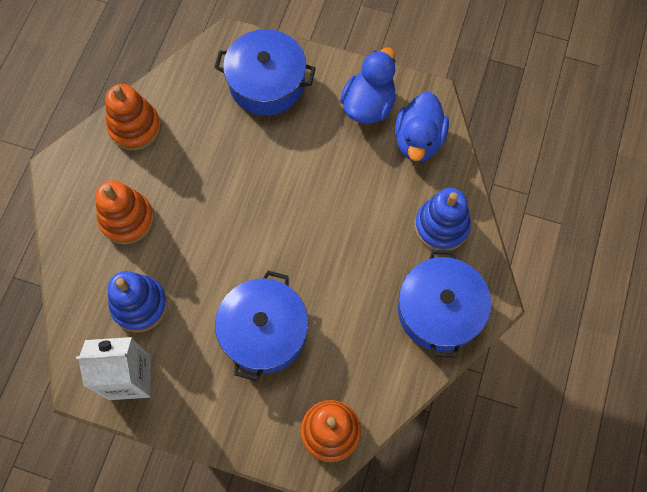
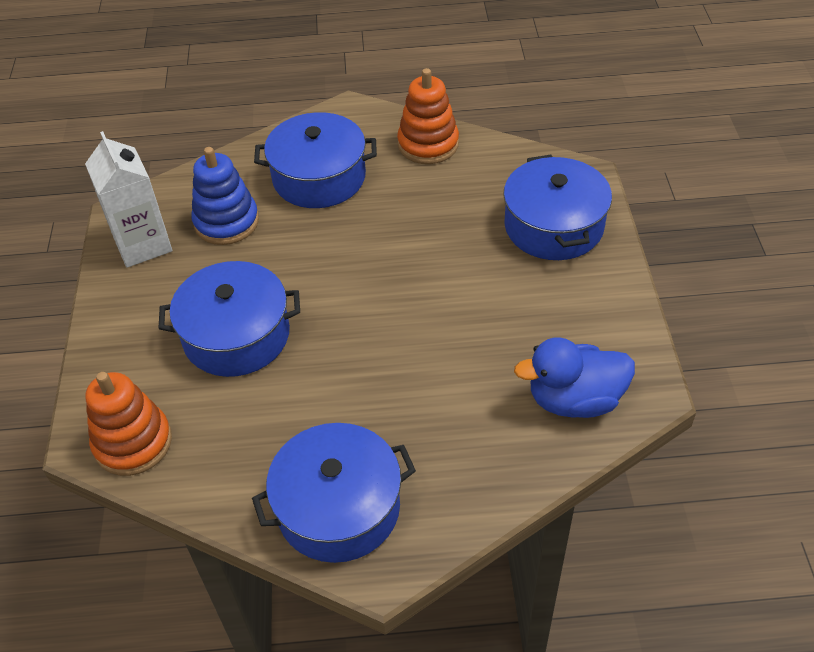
camera: 70 degrees right, 20 degrees down
(127, 219) = (319, 177): orange stacking toy -> blue pot
(368, 105) = (590, 330): blue duck -> none
(441, 226) = (462, 469): blue stacking toy -> none

